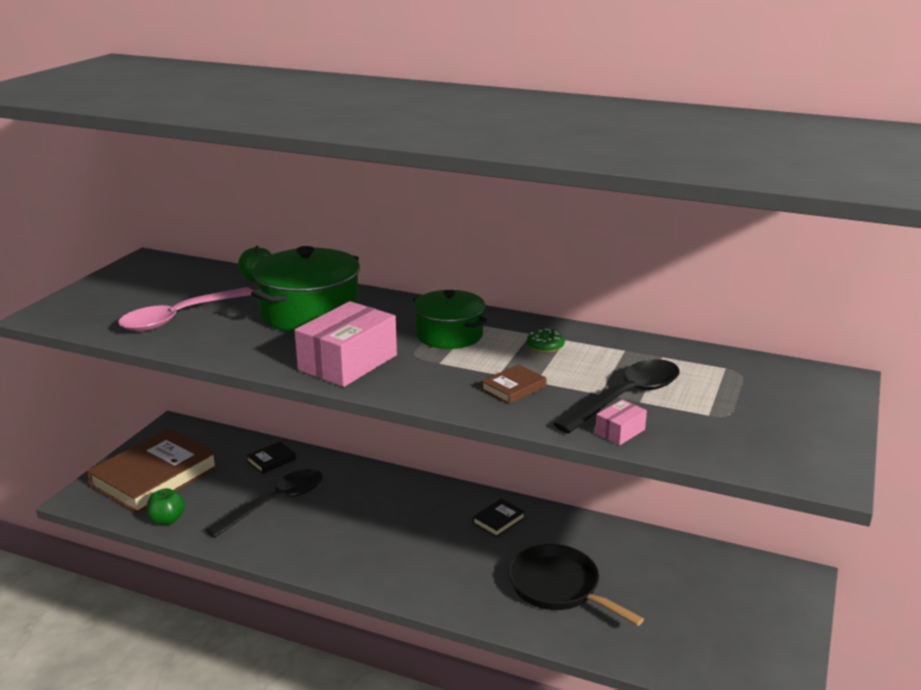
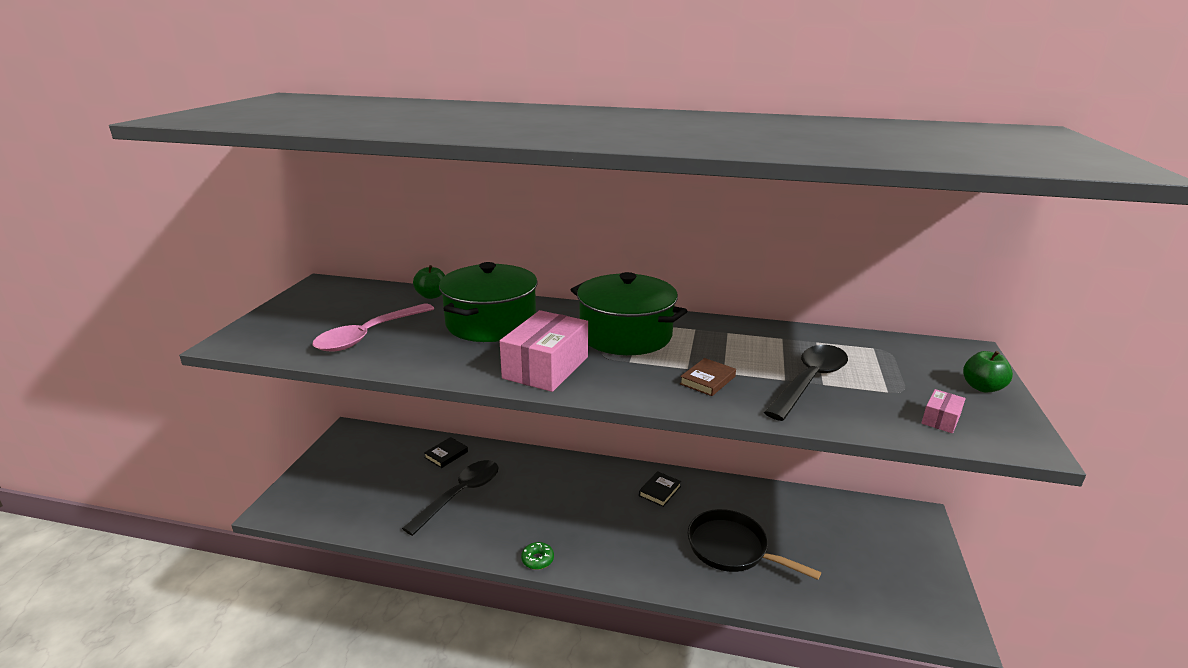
camera: 10 degrees left, 0 degrees up
(154, 476) = (342, 480): brown book -> none
(167, 520) = (363, 522): green apple -> green apple (982, 387)
(449, 335) = (625, 335): green pot -> green pot, size x1.53
(545, 346) = (714, 339): green donut -> green donut (537, 559)
(620, 431) = (823, 414): pink box -> pink box (940, 419)

